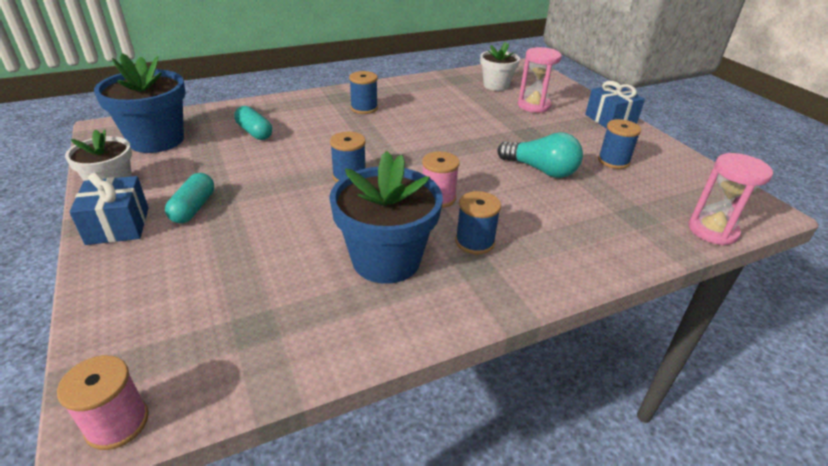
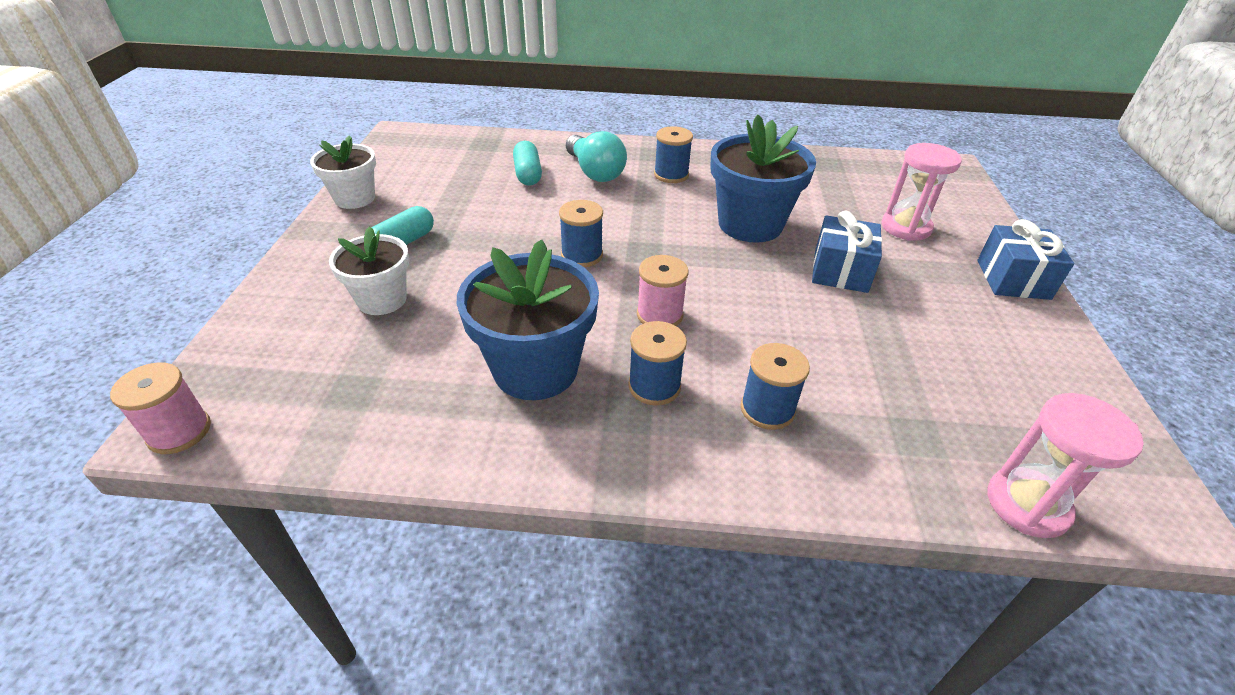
camera: 30 degrees right, 5 degrees up
(118, 225) = (328, 240): blue gift -> blue gift (840, 271)
(156, 140) = (430, 159): blue flower pot -> blue flower pot (750, 224)
(496, 85) = (875, 184): white flower pot -> white flower pot (382, 300)
(541, 170) = (830, 322): turquoise light bulb -> turquoise light bulb (595, 172)
(613, 161) = (957, 343): blue spool -> blue spool (767, 409)

